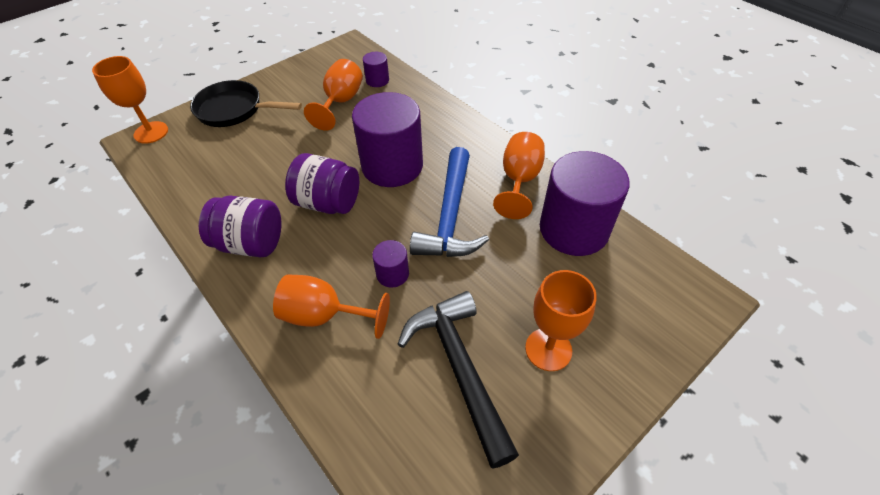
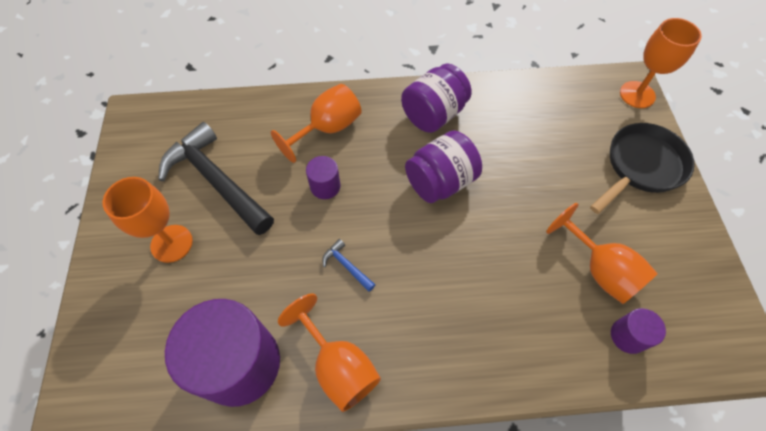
camera: 125 degrees right, 10 degrees up
(392, 166) = (452, 258): purple cylinder -> none
(450, 216) = (346, 266): blue hammer -> blue hammer, size x0.40
(459, 368) = (216, 180): black hammer -> black hammer turned 150 degrees counterclockwise

